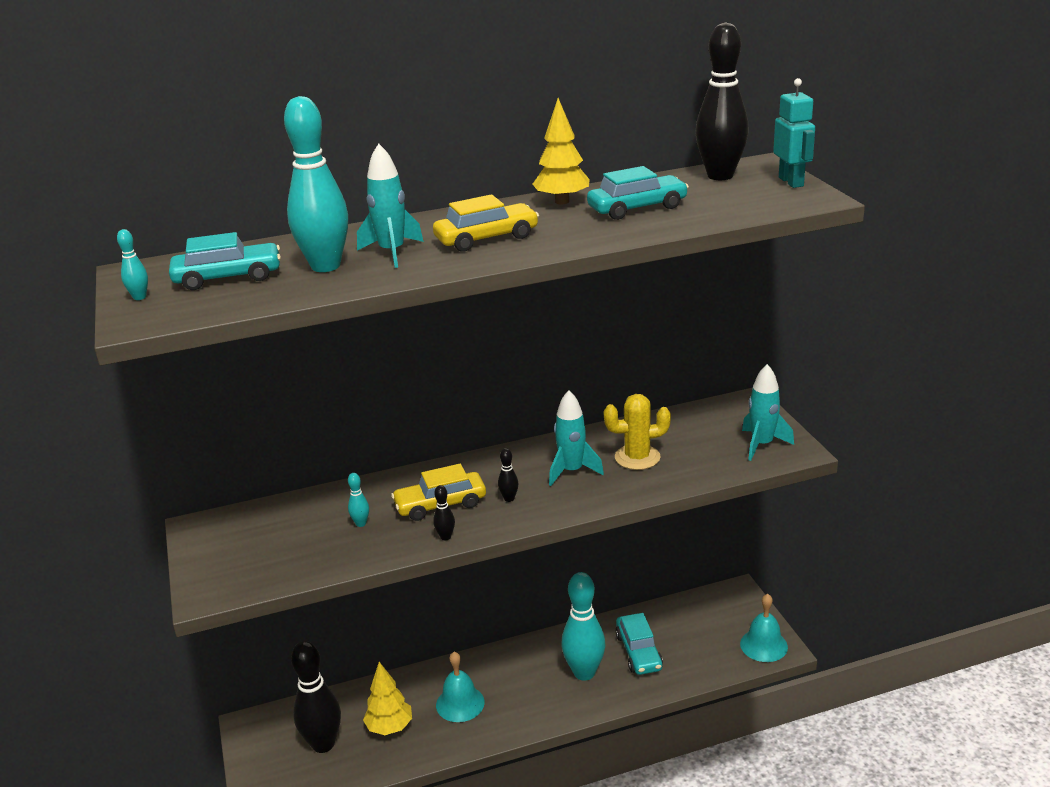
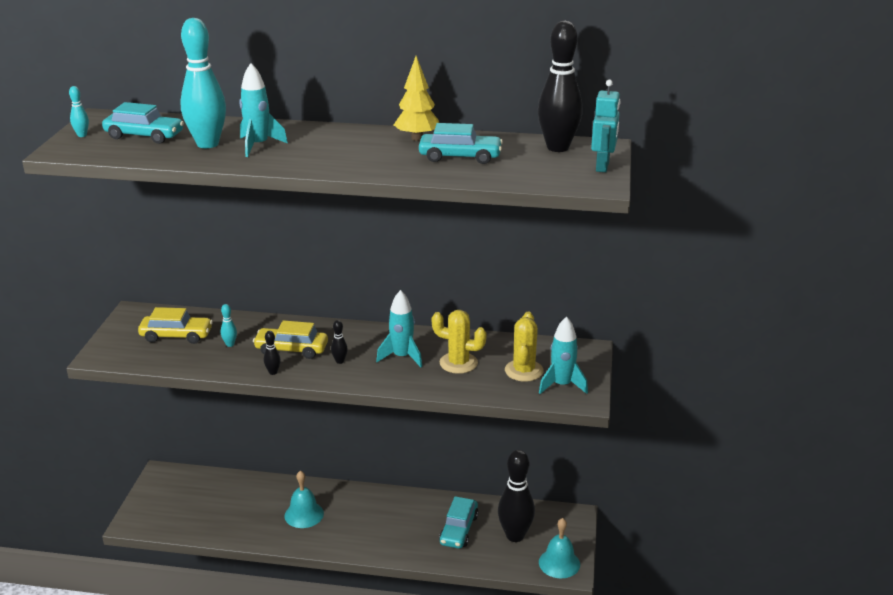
camera: 25 degrees right, 0 degrees up
(323, 744) = (196, 504): black bowling pin -> black bowling pin (515, 536)
(389, 727) = (246, 511): yellow tree -> none
(486, 238) = (329, 152): yellow car -> yellow car (176, 336)
(584, 673) = (406, 528): turquoise bowling pin -> none
(710, 443) = (524, 371): none -> yellow cactus

